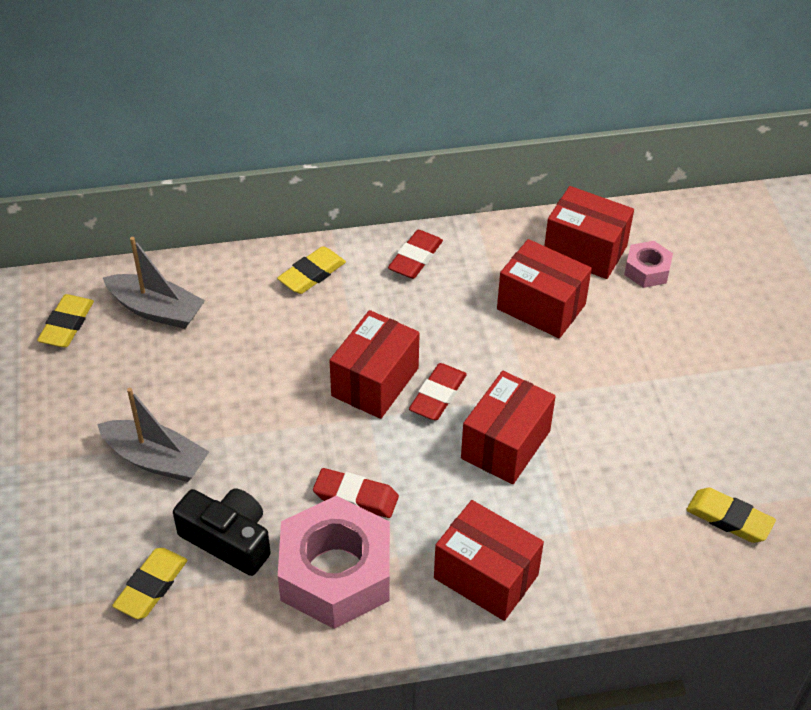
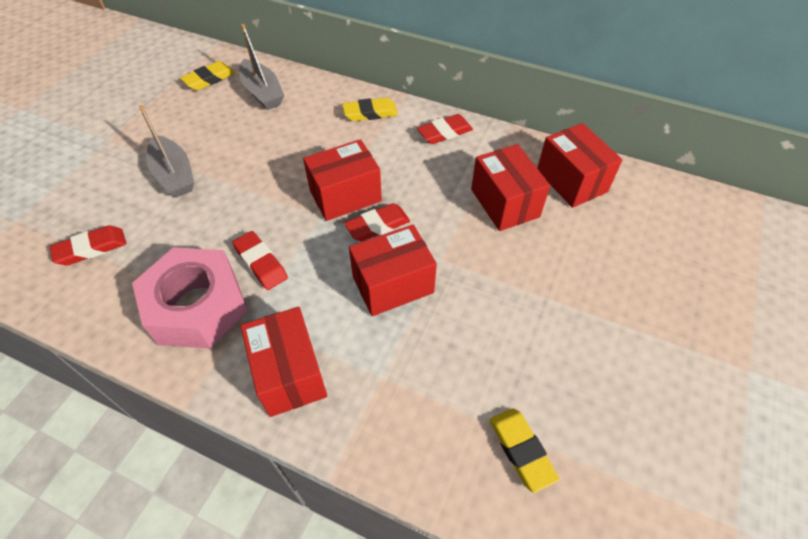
camera: 35 degrees right, 5 degrees up
(151, 586) = (91, 248): yellow eraser -> red eraser
(228, 540) = (161, 245): black camera -> none
(647, 270) = (610, 216): pink nut -> none

